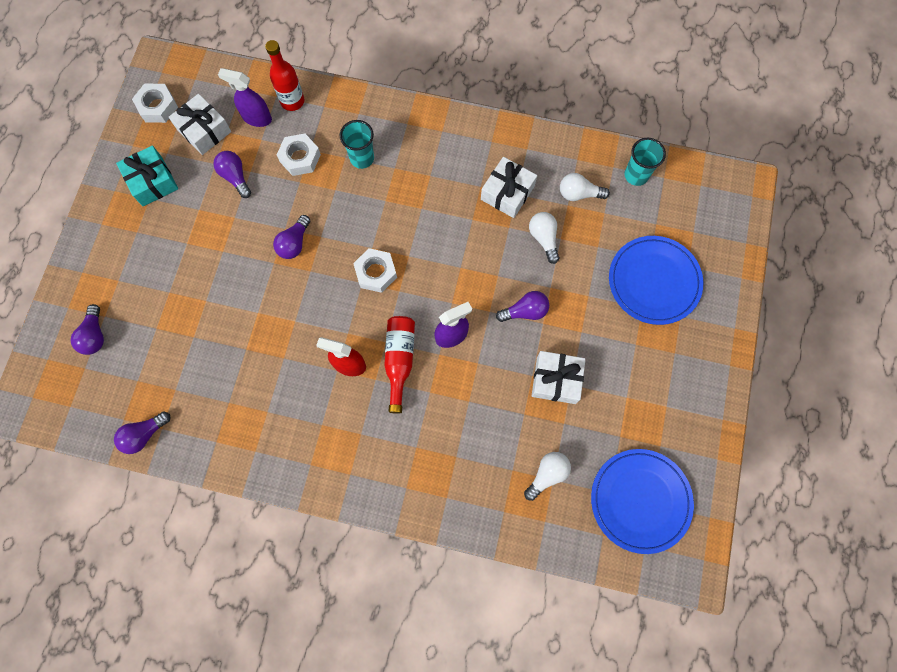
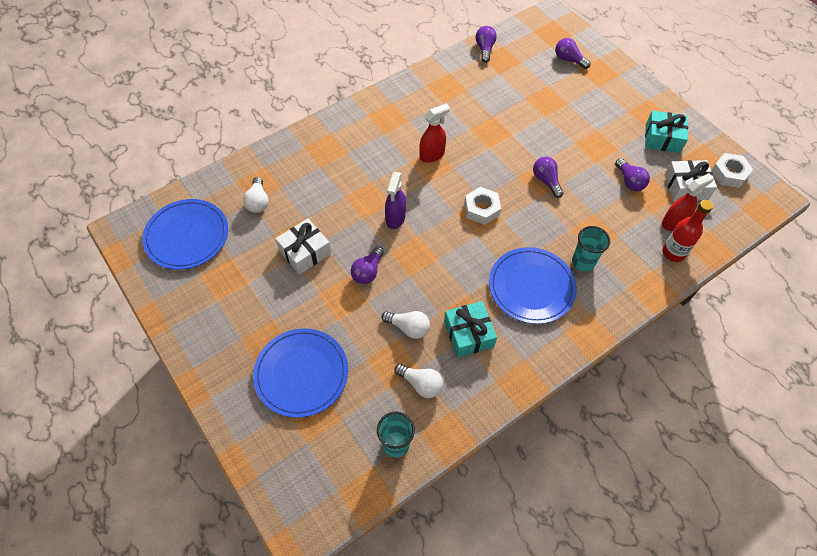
camera: 130 degrees right, 15 degrees down
(235, 177) = (629, 181): purple light bulb -> purple light bulb turned 60 degrees clockwise
(257, 118) = (673, 222): purple spray bottle -> red spray bottle
(300, 158) = (615, 226): white nut -> none
(399, 360) = (408, 180): red bottle -> none
(422, 179) = (531, 287): none -> blue plate
(507, 193) = (468, 334): white gift -> turquoise gift
(578, 194) = (421, 384): white light bulb -> white light bulb turned 75 degrees clockwise

